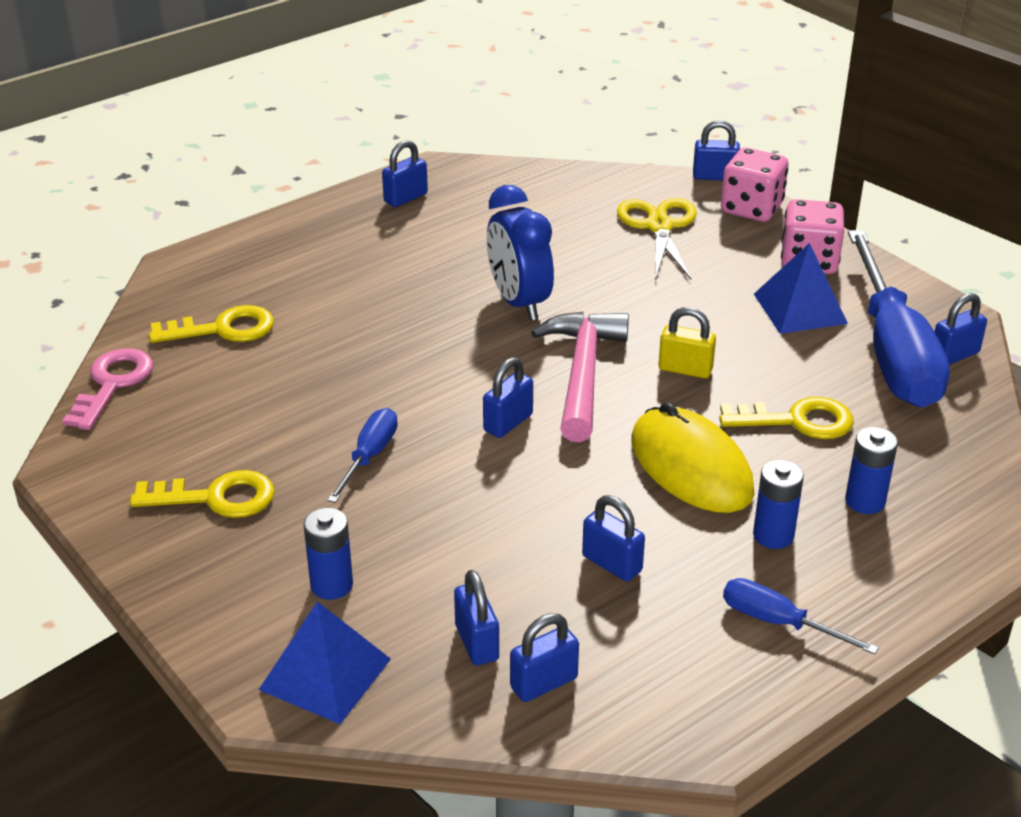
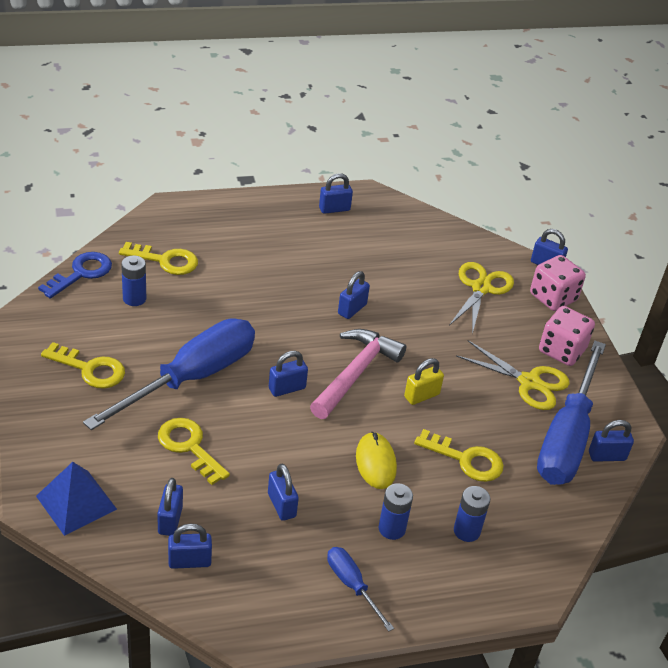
camera: 20 degrees right, 5 degrees up
(112, 384) = (81, 273): pink key -> blue key
(331, 585) = (116, 450): blue battery -> blue battery (134, 298)
(369, 456) = (191, 378): blue screwdriver -> blue screwdriver, size x2.22
(431, 541) = (189, 446): none -> yellow key
(519, 302) = (352, 309): blue clock -> blue padlock
(685, 369) = (421, 396): yellow padlock -> yellow padlock turned 75 degrees counterclockwise
(691, 466) = (375, 463): yellow mouse -> yellow mouse, size x0.65
(800, 308) = (529, 382): blue pyramid -> yellow scissors

